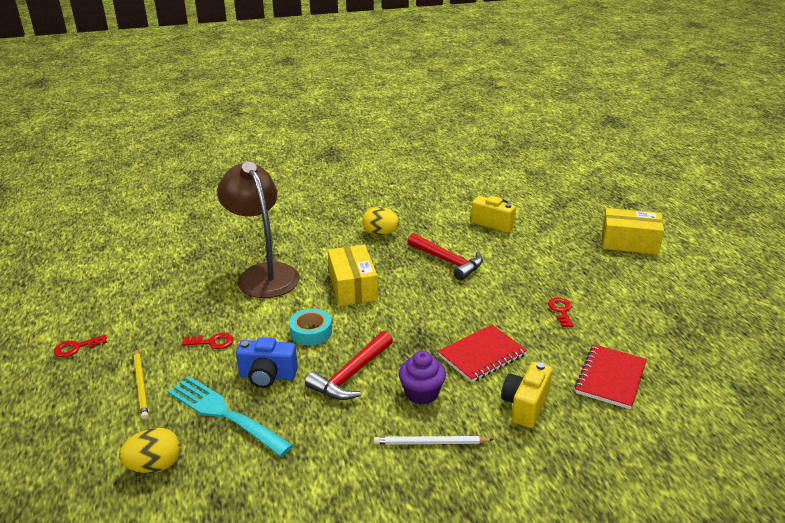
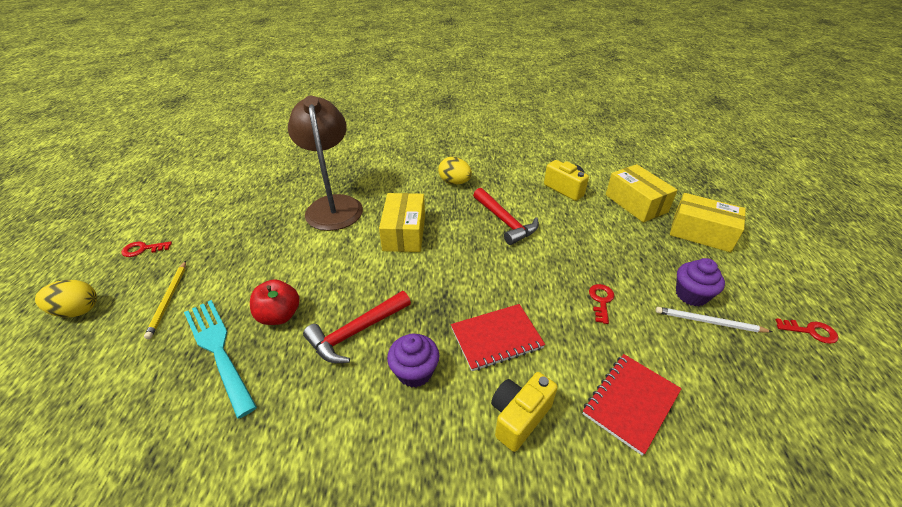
camera: 15 degrees right, 10 degrees up
(155, 466) = (124, 397): yellow egg -> yellow egg (77, 311)
(212, 342) = (253, 267): red key -> red key (810, 331)
(267, 376) = (279, 315): blue camera -> red apple
(311, 332) = (343, 274): turquoise tape -> none
(430, 443) = (395, 441): white pencil -> white pencil (708, 322)
(564, 226) = (636, 203): none -> yellow box
(635, 293) = (691, 295): none -> purple cupcake

